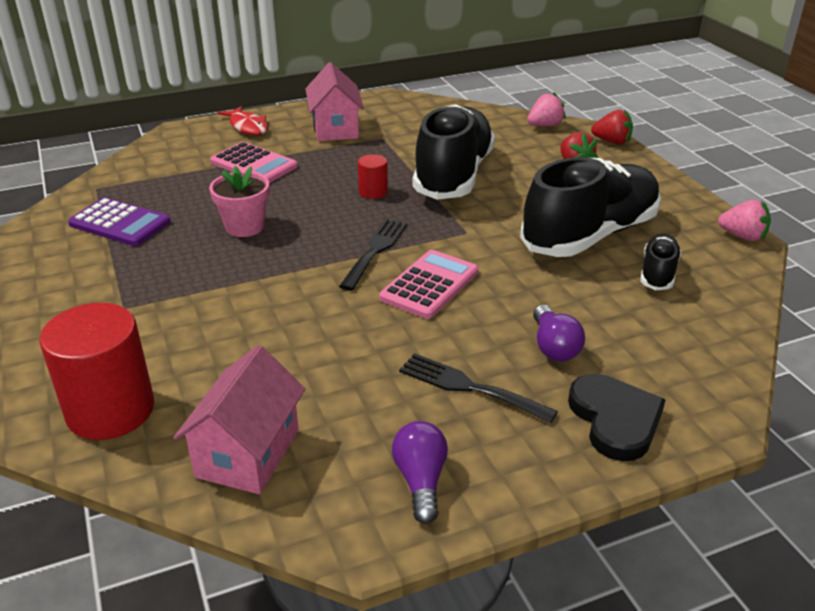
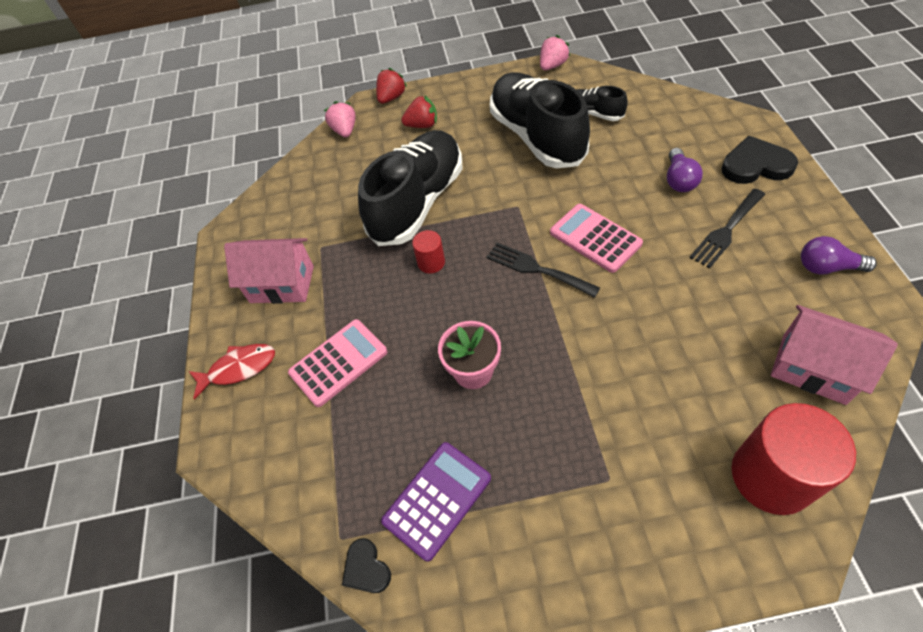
camera: 70 degrees left, 20 degrees up
(70, 201) = (366, 568): none -> black heart
(453, 176) = (418, 202): black shoe -> black shoe turned 90 degrees clockwise
(554, 346) = (679, 180): purple light bulb -> purple light bulb turned 90 degrees clockwise

